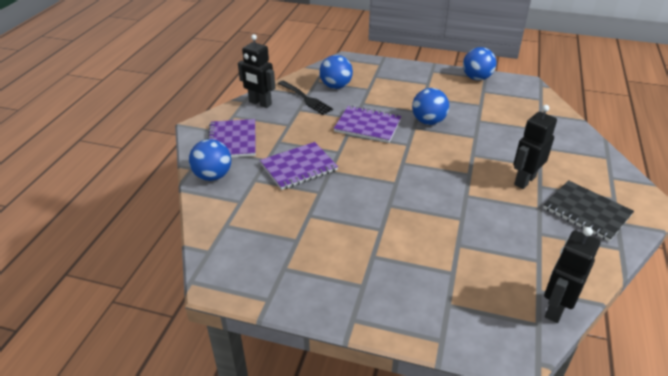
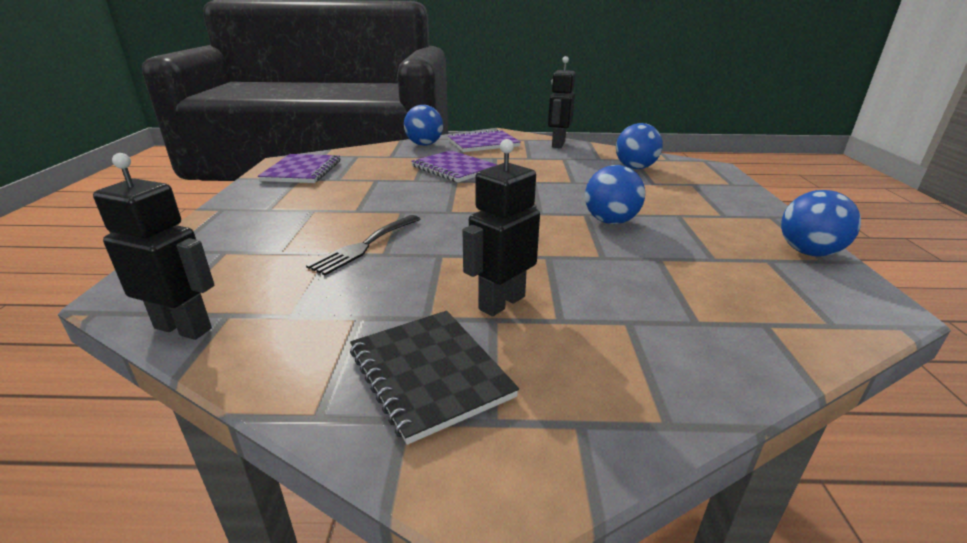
camera: 75 degrees right, 10 degrees down
(305, 98) = (589, 158): black fork -> black fork (365, 245)
(367, 126) = (562, 189): purple notebook -> purple notebook (302, 171)
(524, 180) = (501, 302): black robot -> black robot turned 75 degrees counterclockwise
(586, 212) = (429, 373): black notebook -> black notebook turned 60 degrees counterclockwise

